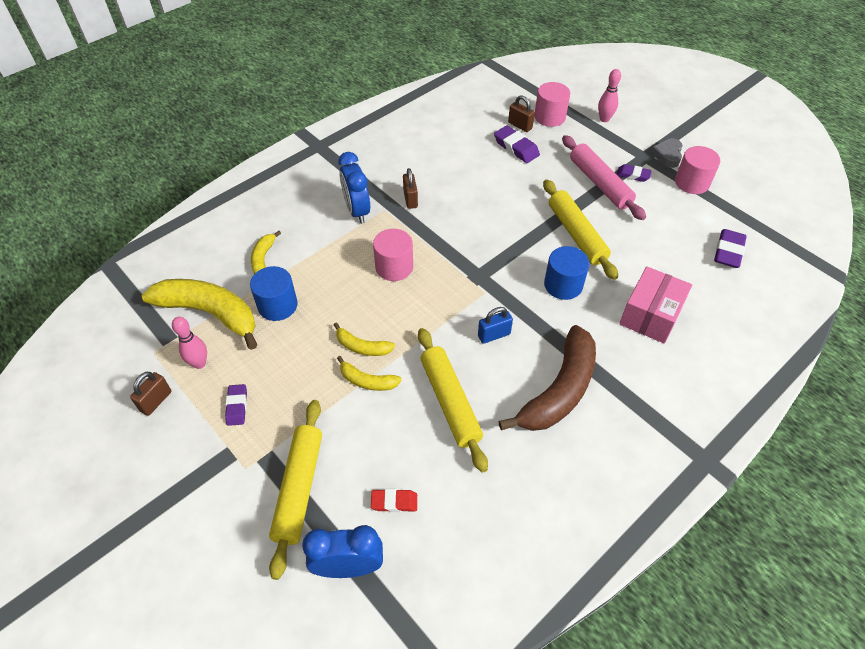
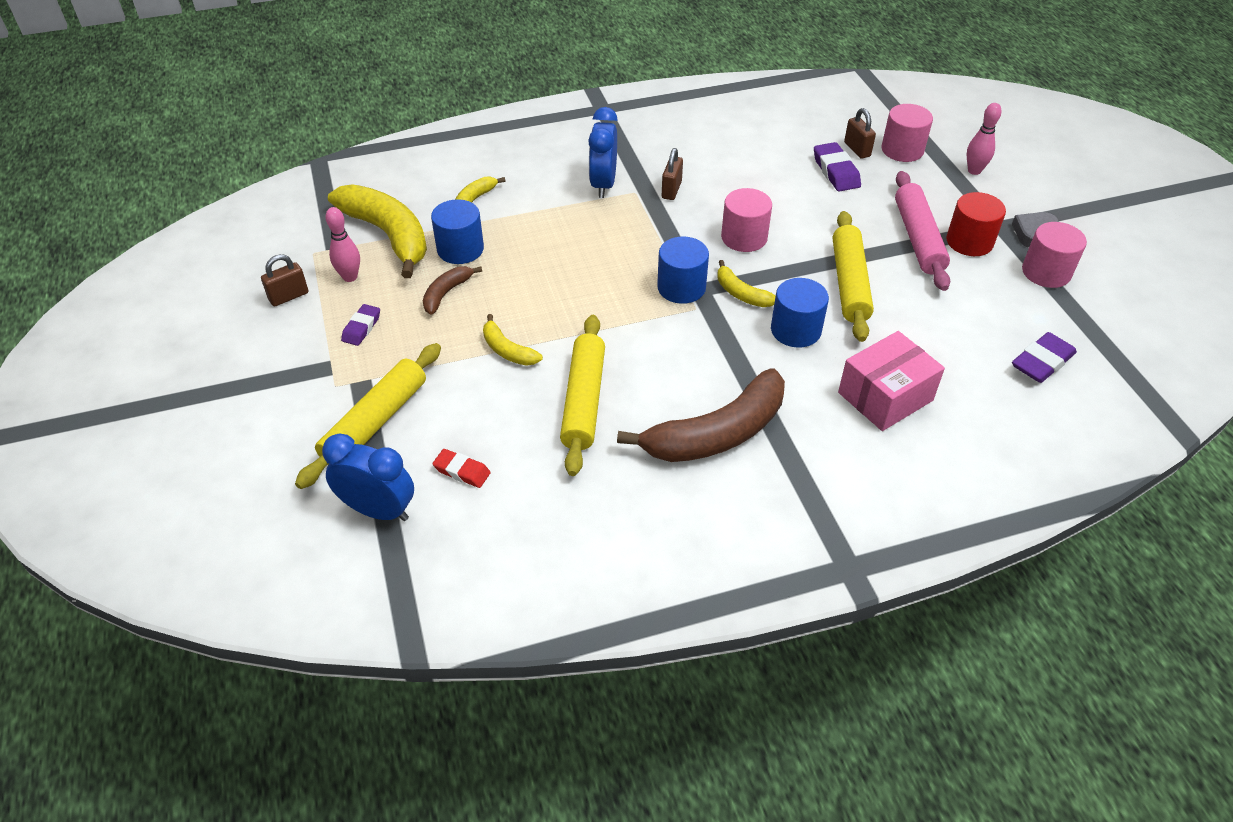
camera: 25 degrees right, 5 degrees down
(289, 349) = (446, 293): none -> brown banana
(362, 347) = (523, 316): yellow banana -> yellow banana (741, 293)
(394, 267) = (608, 251): pink cylinder -> pink cylinder (744, 237)
(465, 279) = (681, 287): none -> blue cylinder
(494, 335) = (677, 353): blue padlock -> none
(633, 175) = (969, 242): purple eraser -> red cylinder

